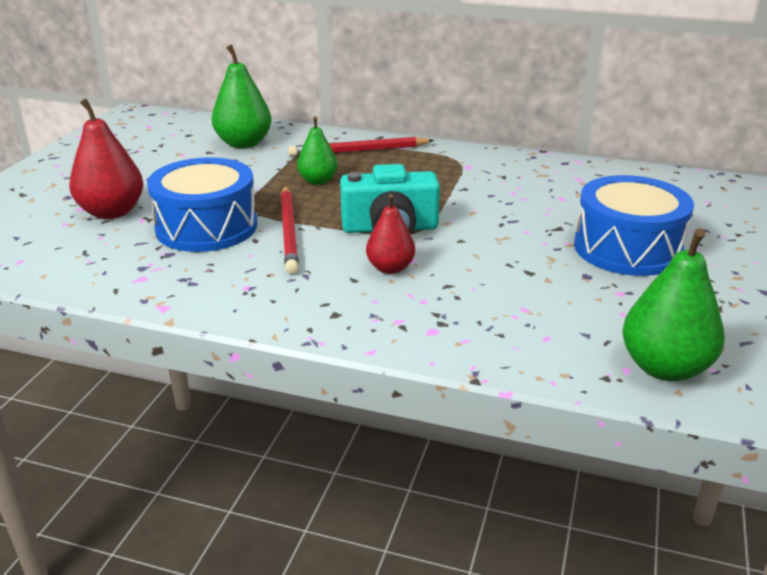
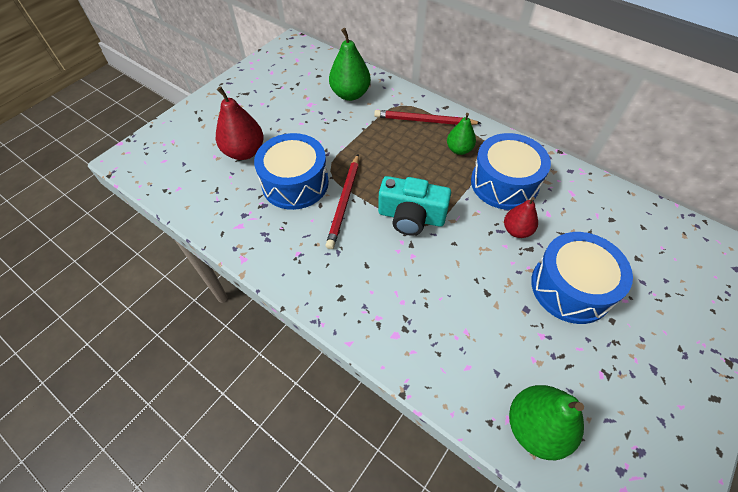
camera: 20 degrees right, 25 degrees up
(318, 181) = (383, 150): green pear -> green pear (459, 149)
(390, 268) = (394, 261): red pear -> red pear (516, 230)
(492, 183) = (504, 183): none -> blue drum

